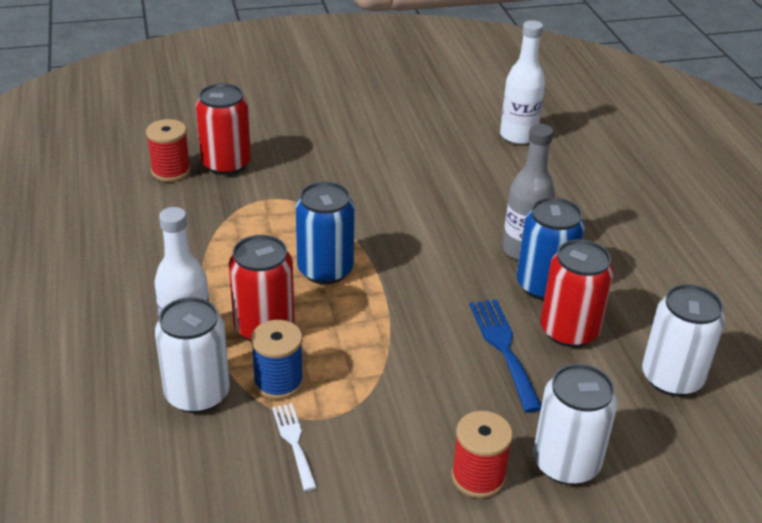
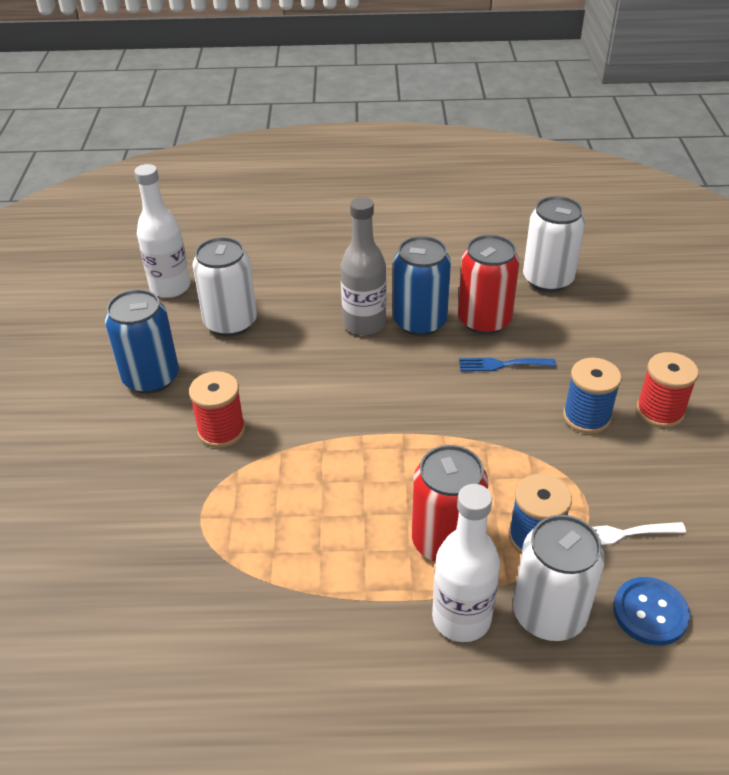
camera: 75 degrees left, 5 degrees up
(171, 171) = (89, 618): red spool -> red spool (221, 431)
(206, 462) = (650, 612): none -> blue button
(226, 164) = (102, 551): red can -> none
(325, 270) = (357, 475): blue can -> blue can (151, 378)
(447, 415) = (586, 417): none -> blue spool
(503, 348) = (501, 364): blue fork -> blue fork, size x0.64
(566, 463) = (642, 357): white can -> white can (230, 322)

